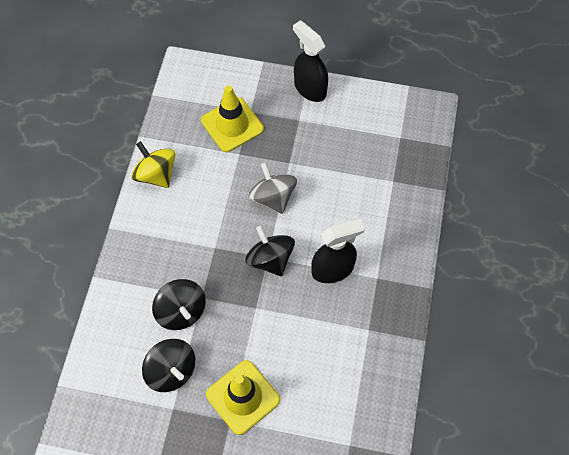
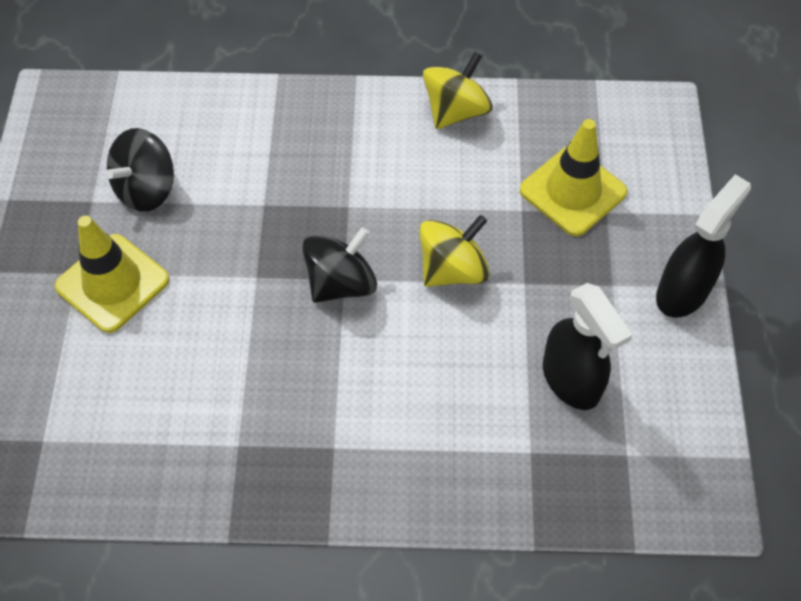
camera: 80 degrees right, 5 degrees down
(181, 311) = (238, 184): black spinning top -> none
(273, 197) = (452, 269): grey spinning top -> yellow spinning top
(333, 269) = (338, 376): black spray bottle -> black spray bottle (571, 381)

